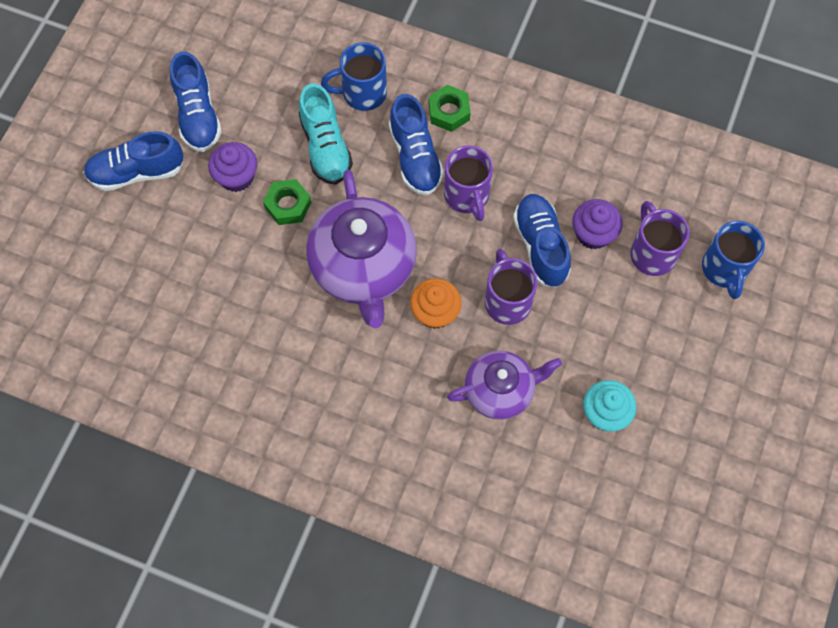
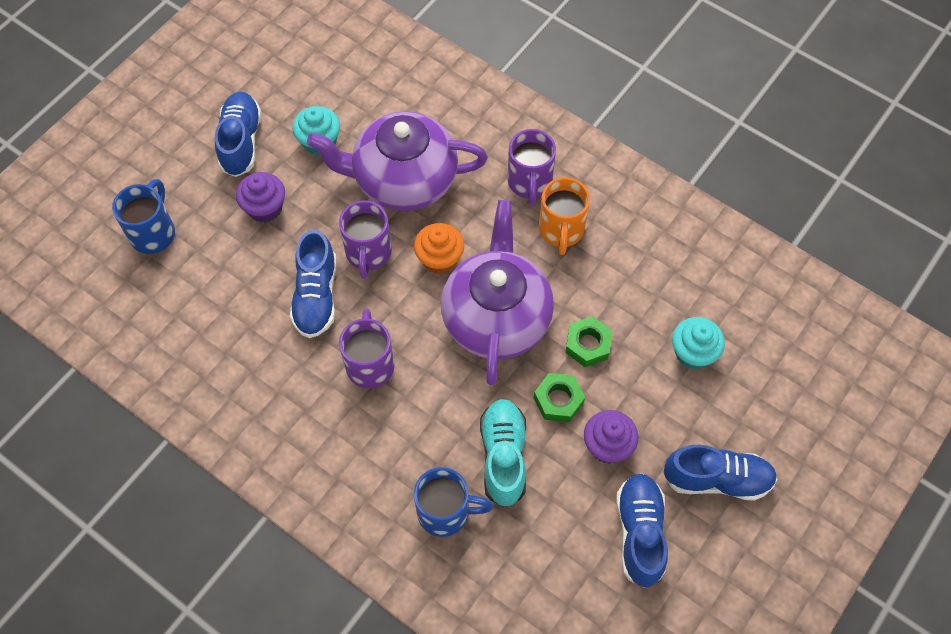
camera: 165 degrees left, 5 degrees down
(170, 279) = (693, 353): none -> turquoise cupcake
(321, 374) = (561, 230): none -> orange mug
(415, 157) = (410, 420): blue shoe -> blue shoe (241, 142)
(449, 112) = (356, 464): green nut -> green nut (587, 345)
(500, 390) = (403, 180): purple teapot -> purple teapot, size x1.62
(593, 234) = (260, 295): purple cupcake -> purple cupcake (265, 208)
(652, 253) = (213, 263): purple mug -> purple mug (529, 182)

